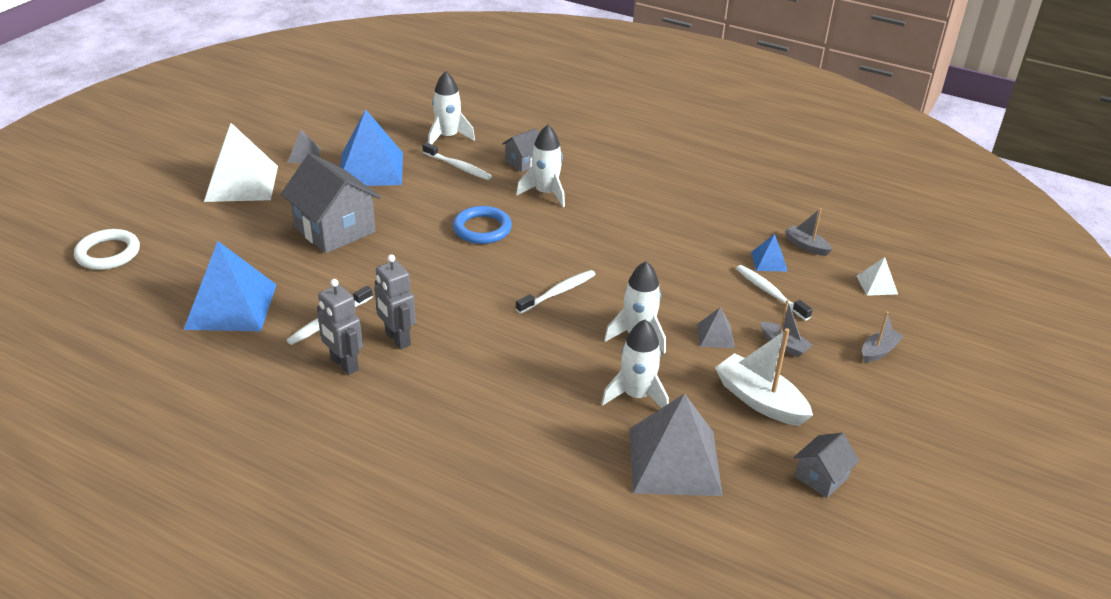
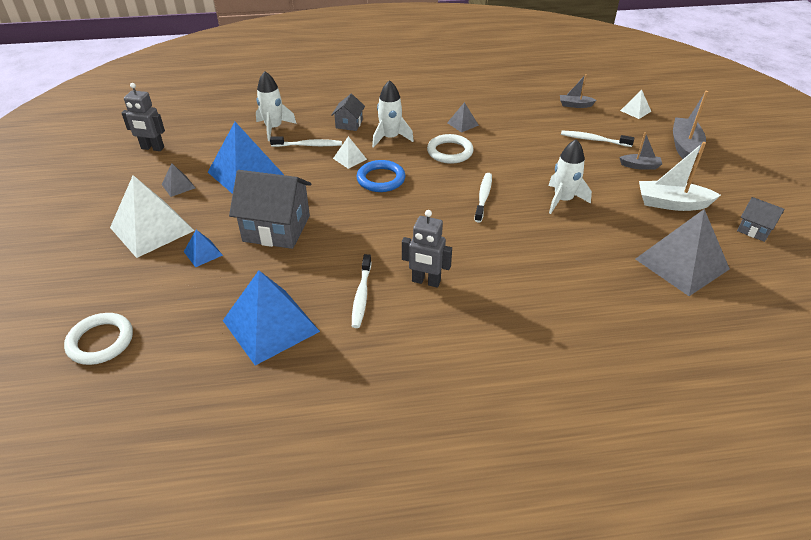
camera: 35 degrees left, 5 degrees up
(344, 364) = (414, 320): grey robot -> grey robot (152, 148)
(479, 196) = (349, 159): none -> white pyramid
(587, 233) = (450, 152): none -> white ring
(636, 396) = (611, 236): white rocket -> none
(715, 335) = (601, 178): grey pyramid -> grey pyramid (462, 124)
(769, 261) = (569, 122): blue pyramid -> blue pyramid (203, 253)
(821, 477) = (754, 229): grey house -> grey house turned 60 degrees counterclockwise
(878, 351) = (684, 146): grey boat -> grey boat, size x1.75

